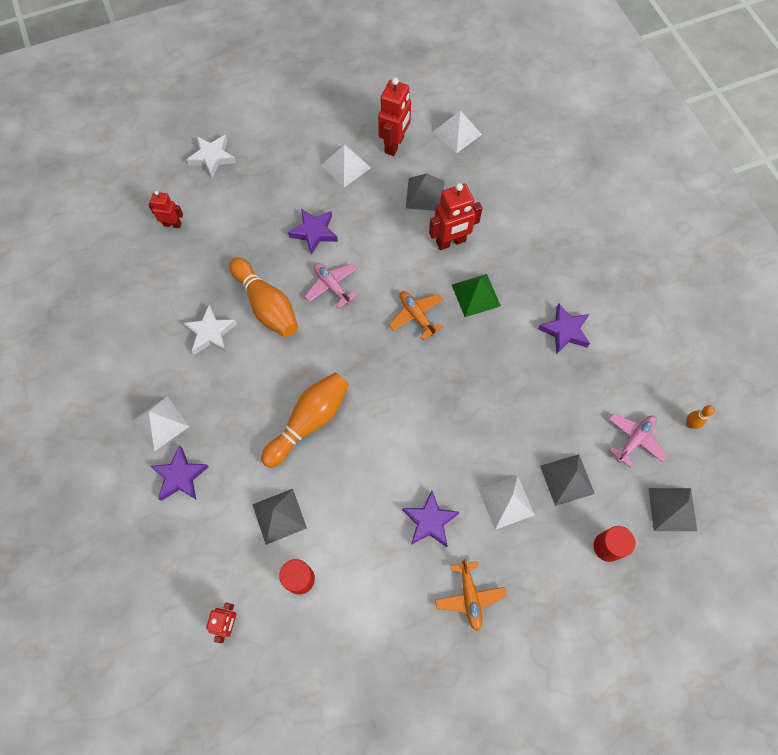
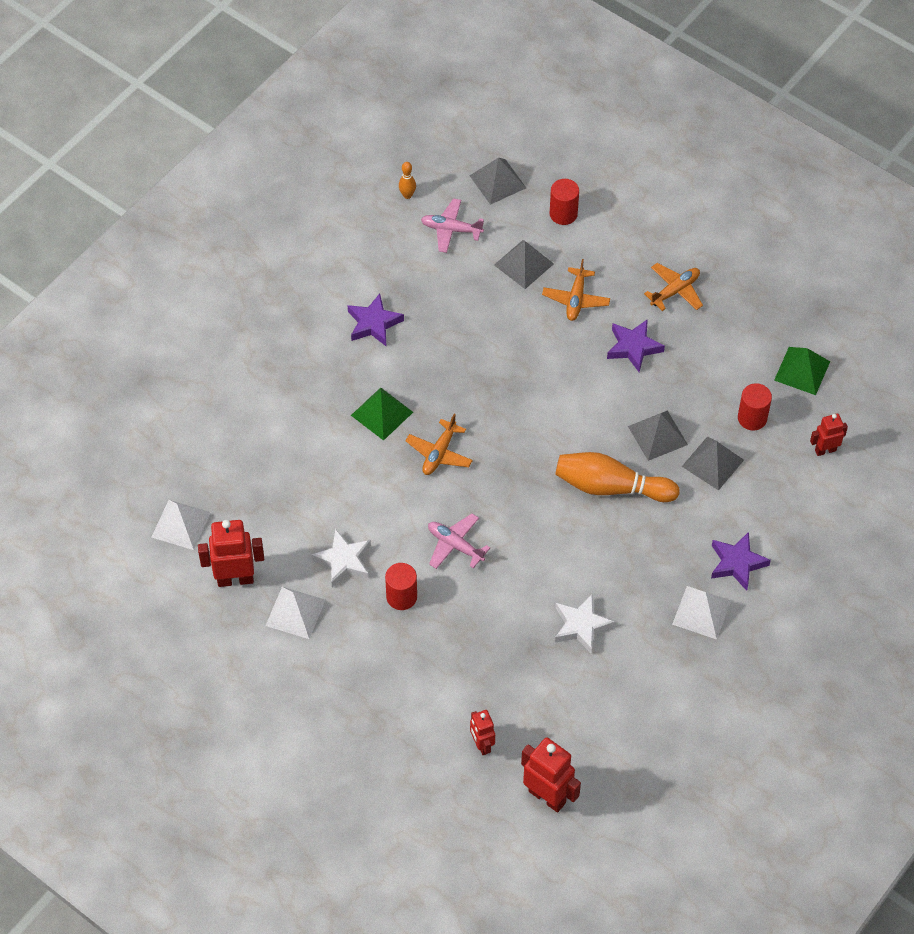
camera: 120 degrees left, 10 degrees down
(212, 157) = (368, 759): white star -> white star (343, 561)
(266, 305) = (516, 593): orange bowling pin -> none
(314, 232) = (401, 597): purple star -> red cylinder
(319, 660) = (802, 370): none -> green pyramid
(332, 286) = (455, 545): pink plane -> pink plane turned 105 degrees clockwise
(425, 194) = (285, 516): grey pyramid -> grey pyramid (657, 435)
(451, 242) = (332, 464): red robot -> red robot (547, 796)
(506, 502) = (576, 299): white pyramid -> orange plane

